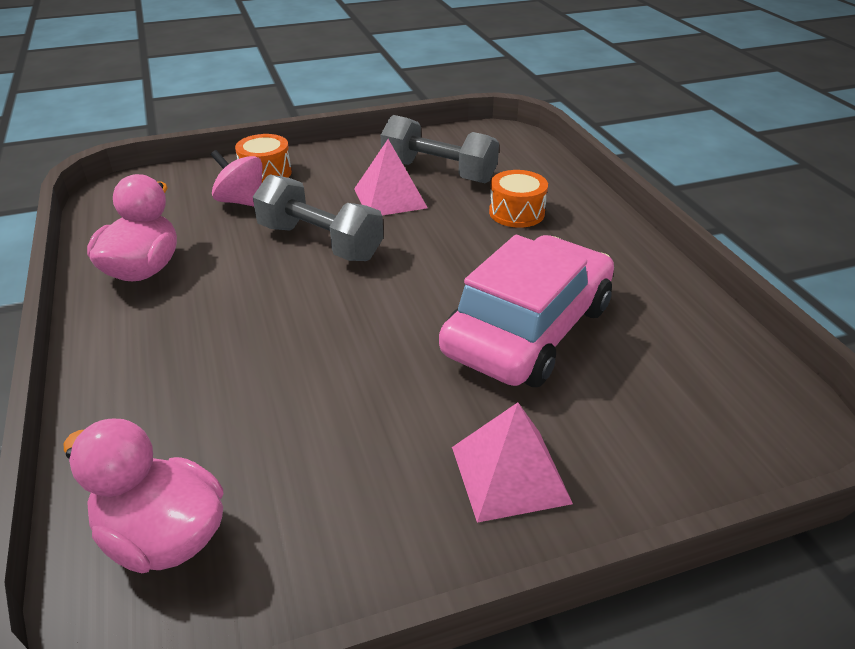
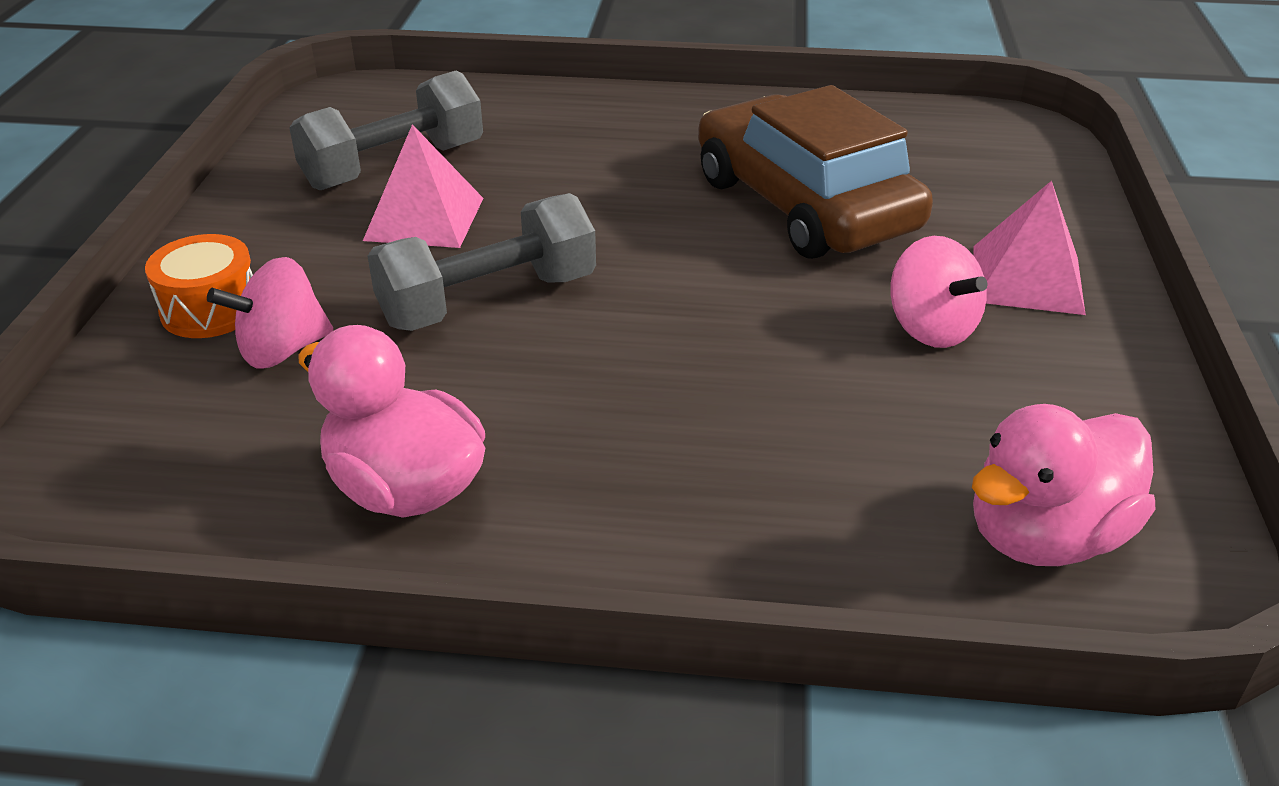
camera: 65 degrees left, 0 degrees up
(397, 429) = (930, 328): none -> pink spinning top
(516, 213) = (560, 144): orange drum -> none
(528, 329) = (804, 205): pink car -> brown car

